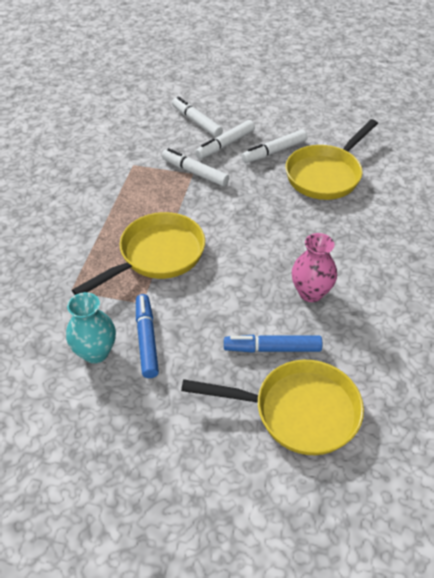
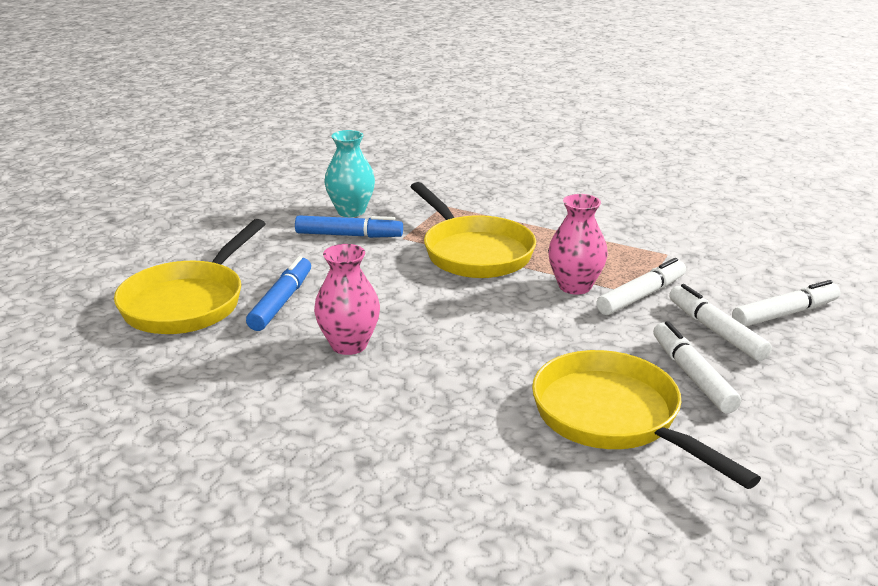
camera: 105 degrees right, 20 degrees down
(192, 200) = (575, 286): none -> pink vase

